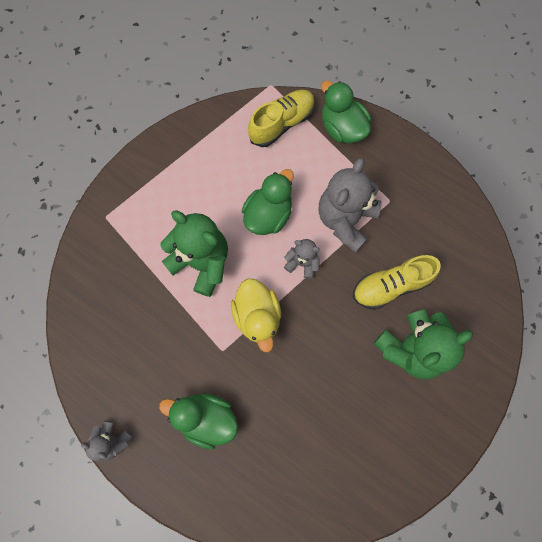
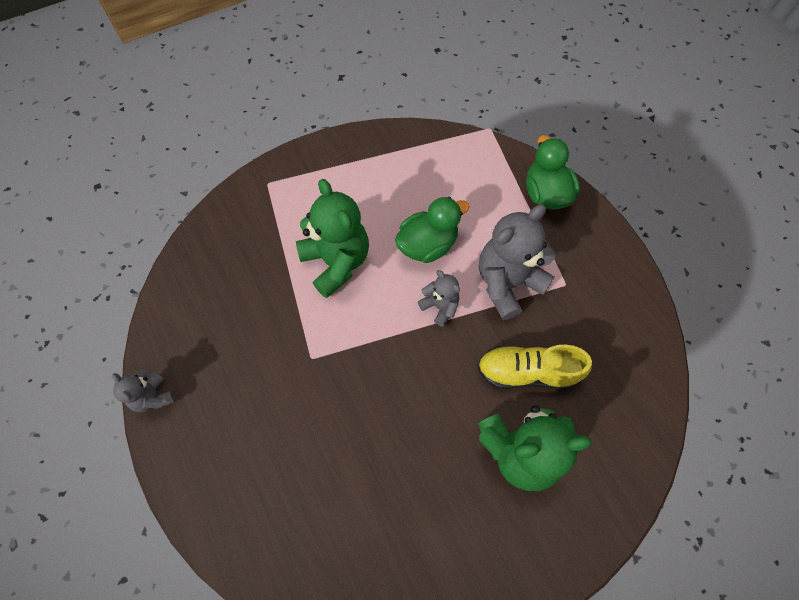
camera: 25 degrees right, 10 degrees down
(206, 418) = (258, 420): green duck -> none
(257, 316) = (366, 340): yellow duck -> none
(281, 123) = (484, 166): yellow shoe -> none

